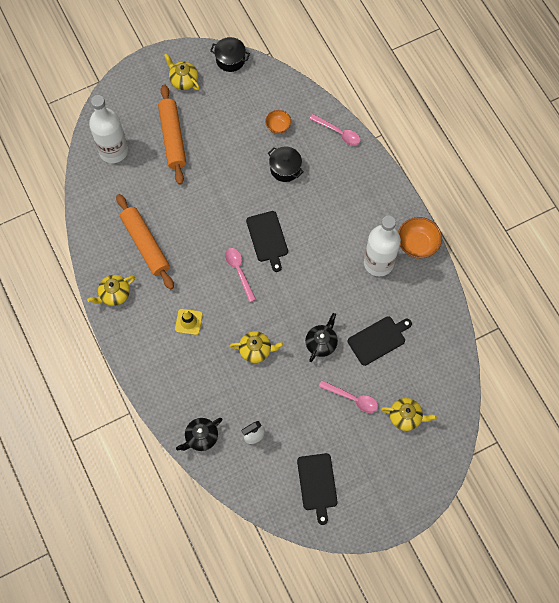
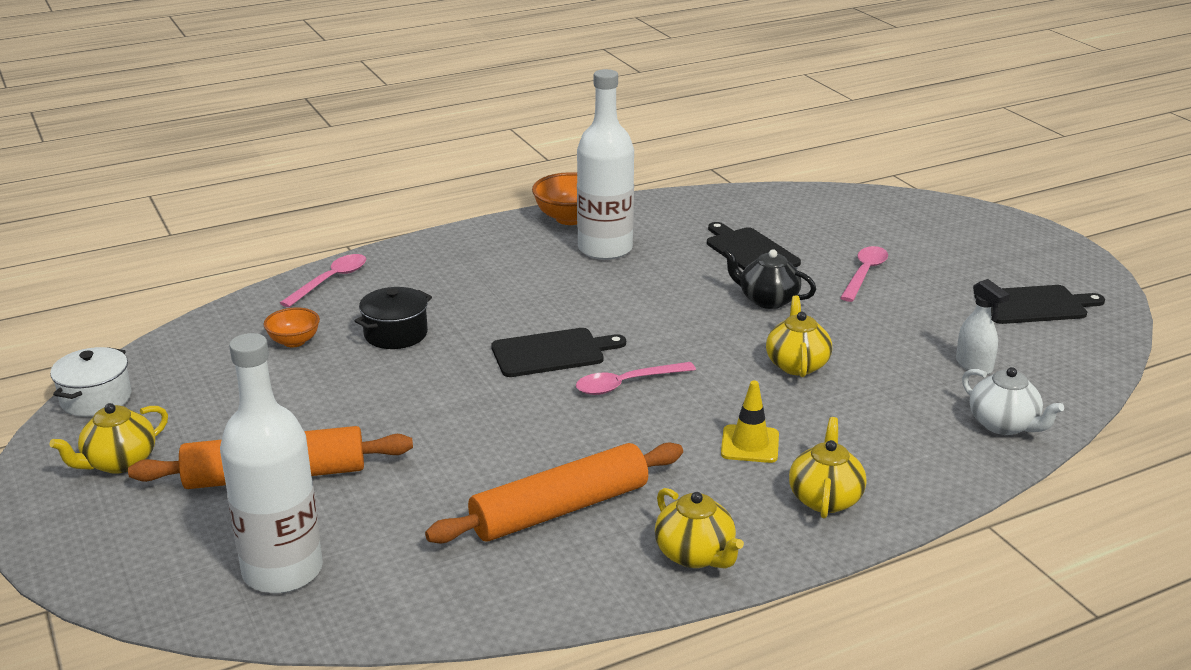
camera: 90 degrees left, 40 degrees down
(201, 437) = (1004, 425): black teapot -> white teapot
(230, 59) = (96, 399): black pot -> white pot
(405, 417) = (881, 232): yellow teapot -> yellow teapot (825, 498)

